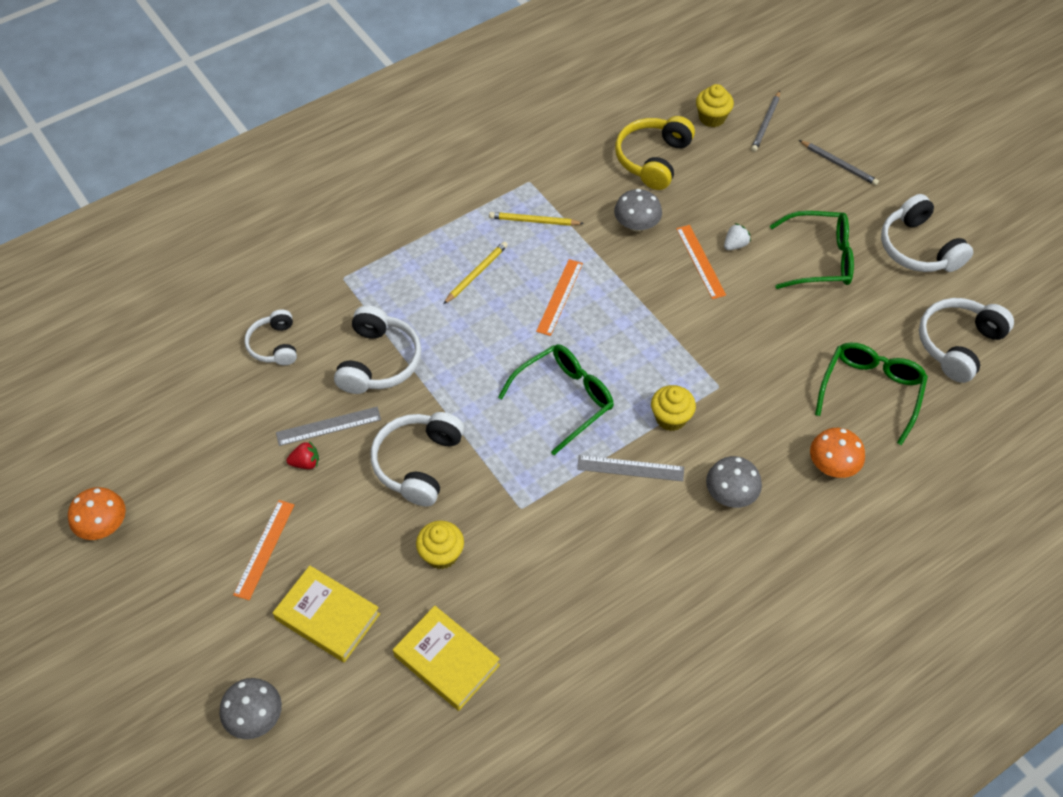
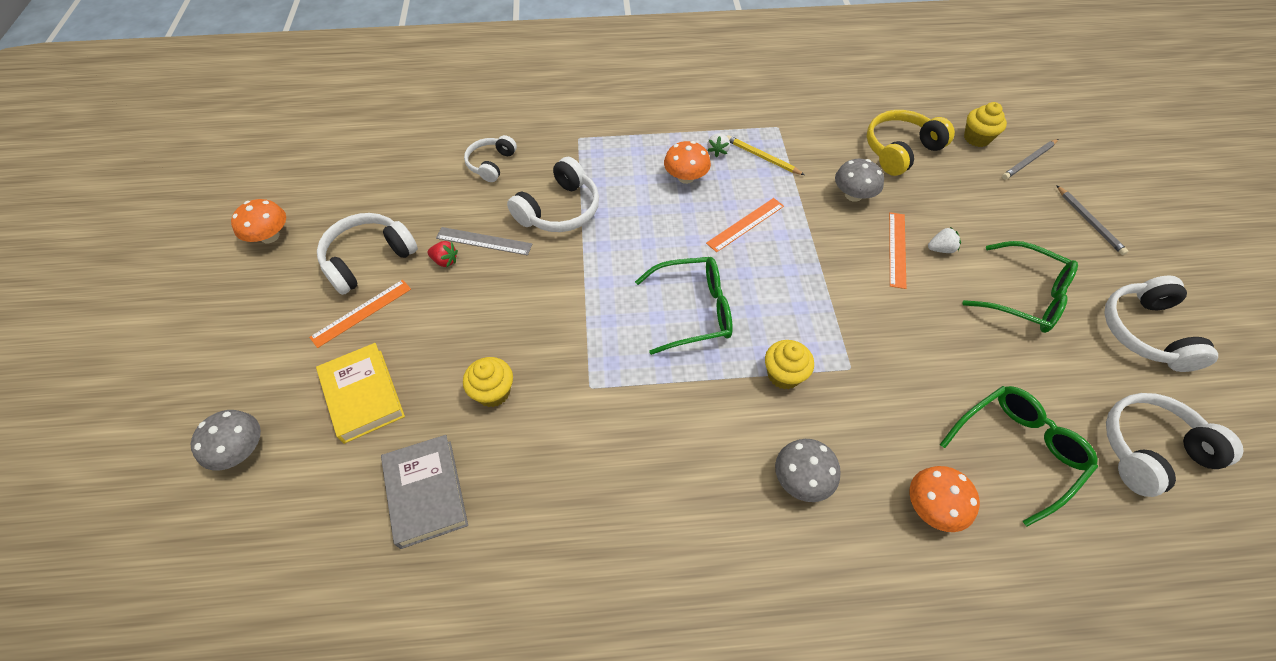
camera: 30 degrees right, 0 degrees up
(418, 463) = (531, 304): white headphones -> white headphones (368, 259)
(447, 660) = (426, 493): yellow book -> grey book
(476, 274) = (686, 177): yellow pencil -> orange mushroom
(489, 232) = (718, 151): none -> white strawberry
(630, 468) = (715, 402): grey ruler -> none

